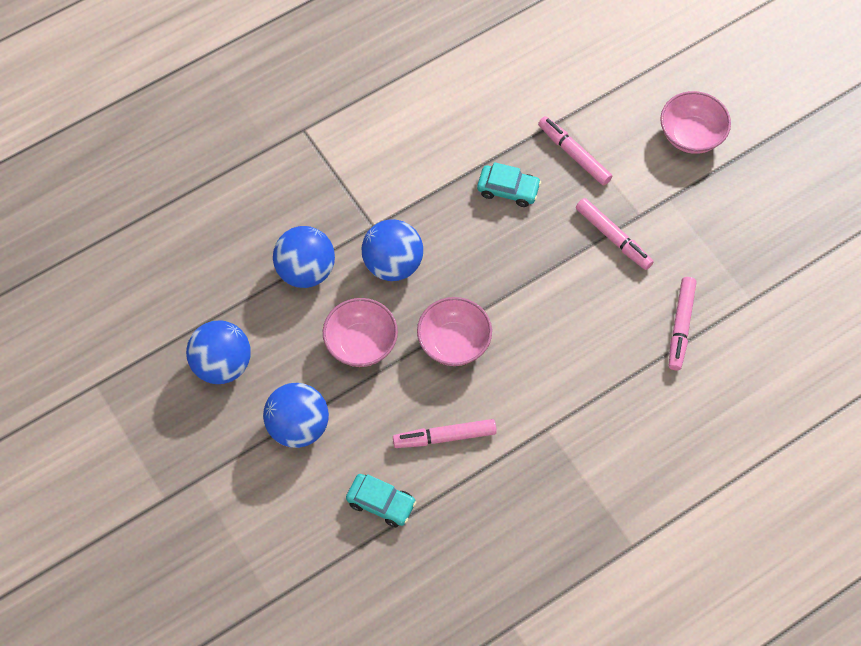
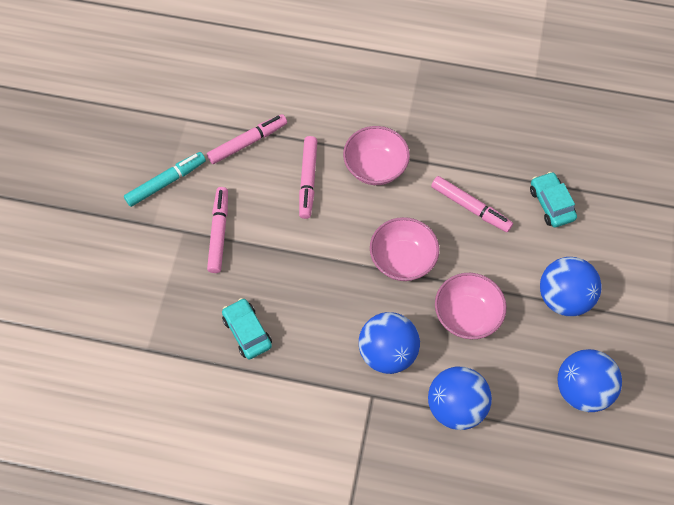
camera: 135 degrees left, 0 degrees up
(574, 154) = (171, 314): pink marker -> pink marker (308, 180)
(691, 135) = (80, 252): pink bowl -> pink bowl (375, 167)
(699, 238) = (166, 182): none -> turquoise marker

